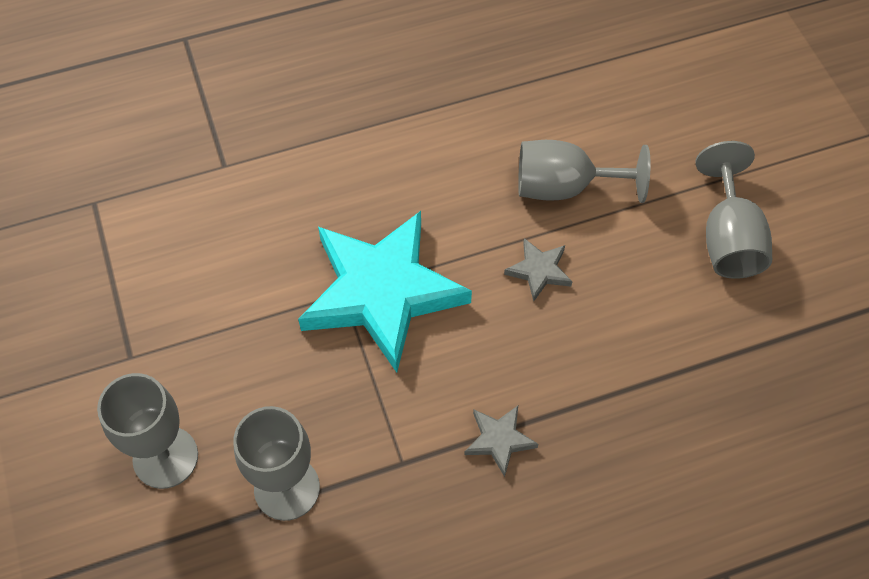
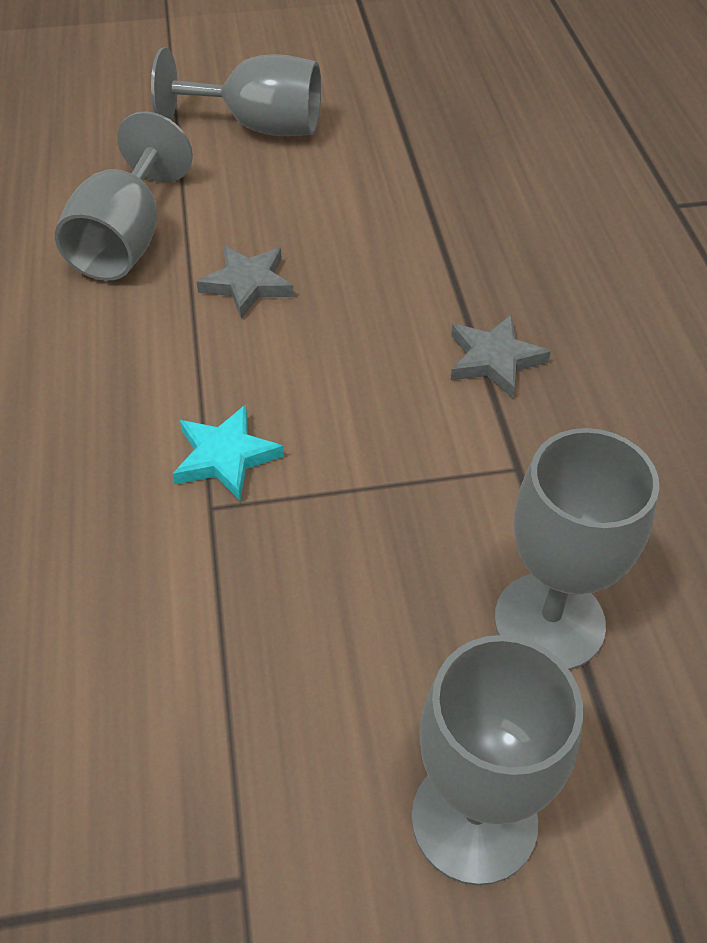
camera: 80 degrees left, 10 degrees down
(381, 292) = (225, 457): turquoise star -> turquoise star, size x0.40

